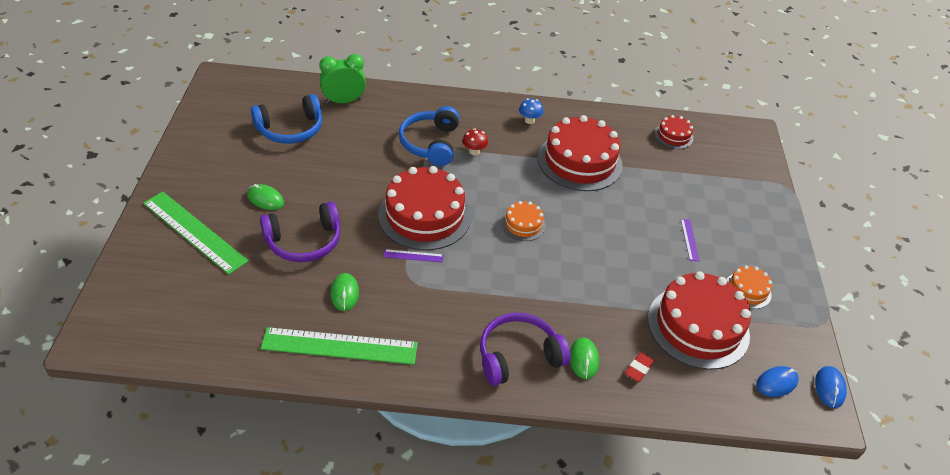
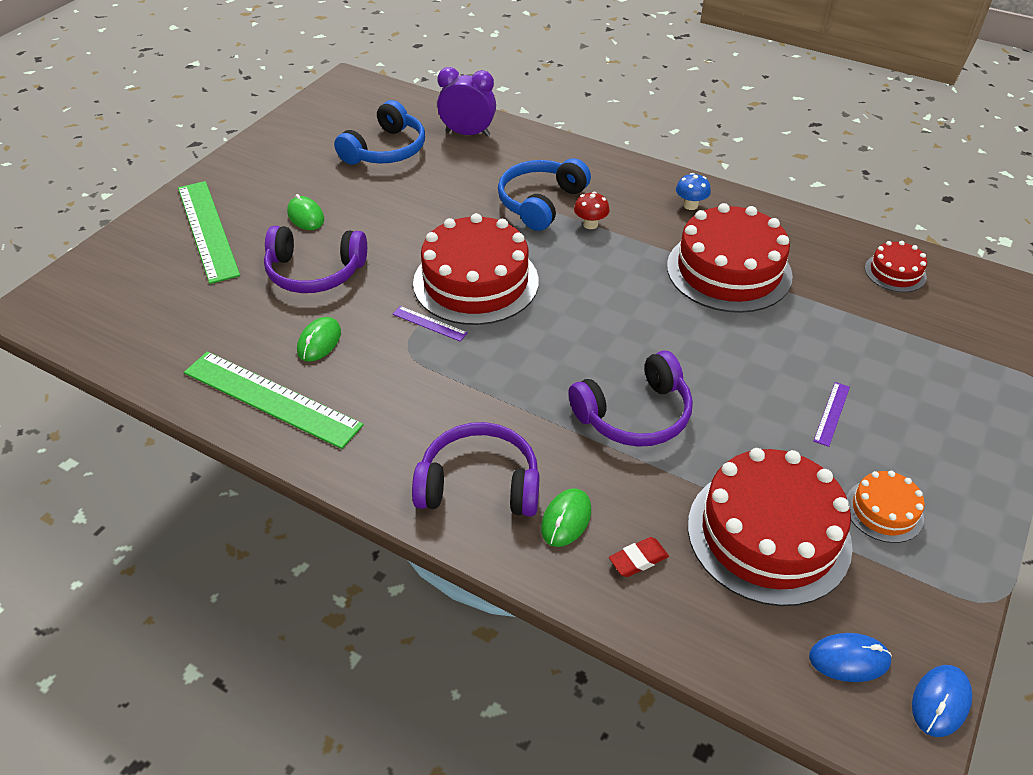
camera: 30 degrees right, 0 degrees up
(290, 129) = (386, 150): blue headphones -> blue headphones turned 60 degrees counterclockwise
(343, 101) = (468, 133): green clock -> purple clock
(523, 224) = (596, 326): orange cake -> none
(582, 277) = (634, 414): none -> purple headphones

